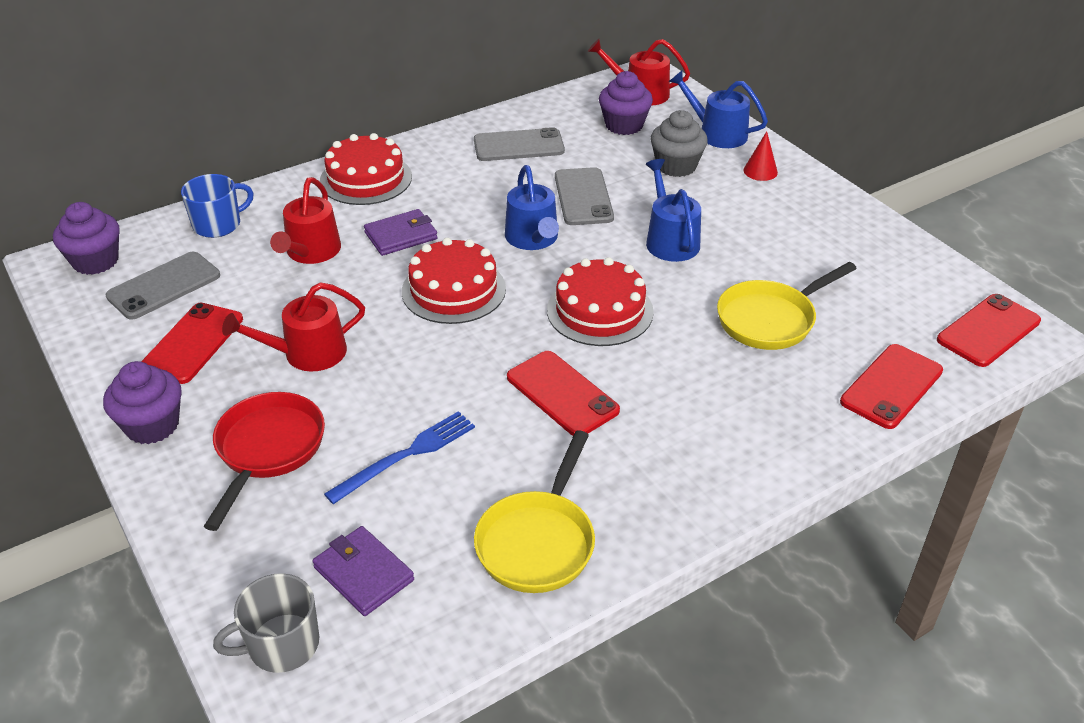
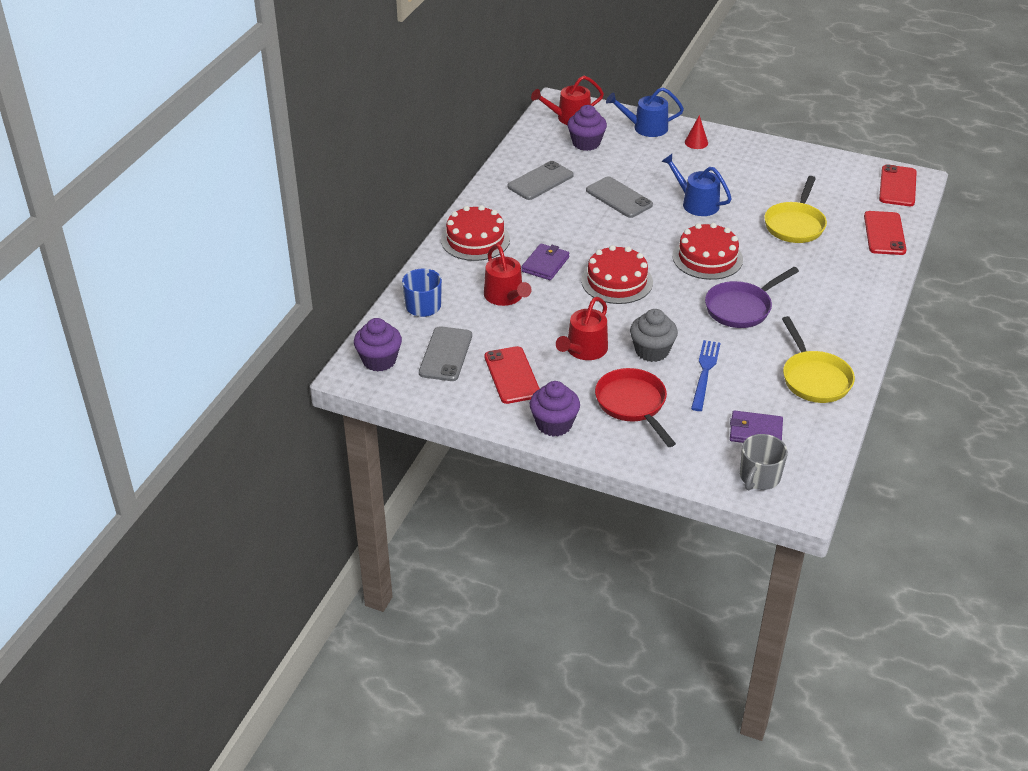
camera: 35 degrees left, 0 degrees up
(533, 239) = (622, 234): blue watering can -> none
(562, 394) = (741, 308): red phone -> purple pan
(676, 166) = (647, 157): grey cupcake -> grey cupcake (652, 351)

